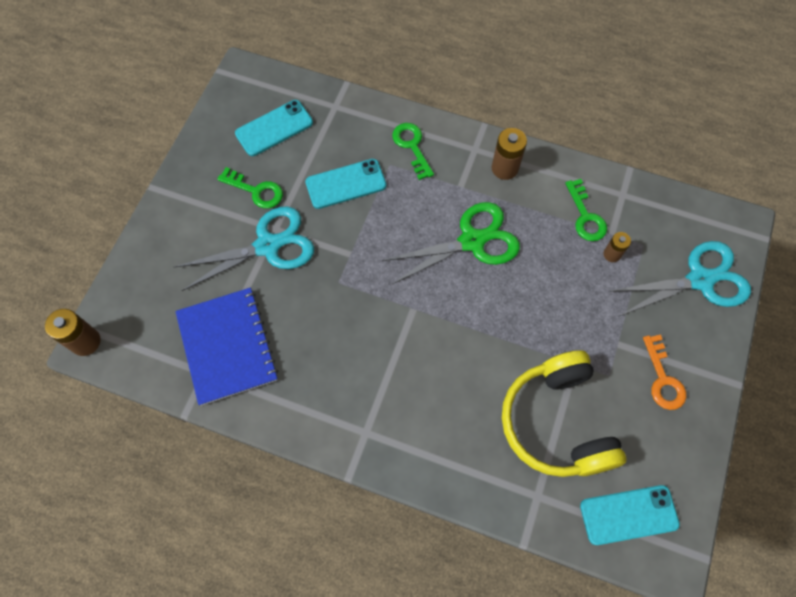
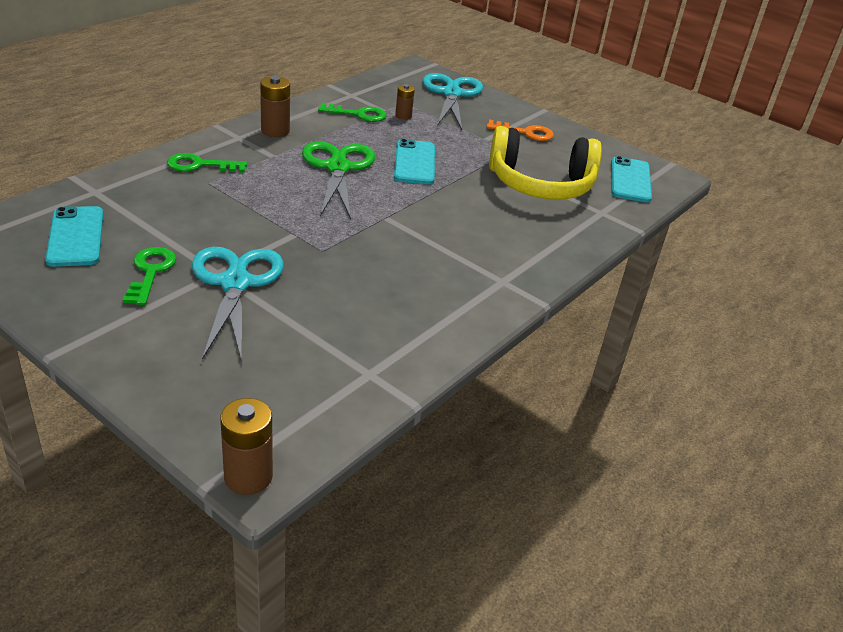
camera: 75 degrees left, 30 degrees down
(227, 346) = (346, 347): blue notebook -> none
(256, 190) = (150, 272): green key -> green key turned 45 degrees counterclockwise
(346, 184) = (205, 213): turquoise phone -> turquoise phone (414, 163)

